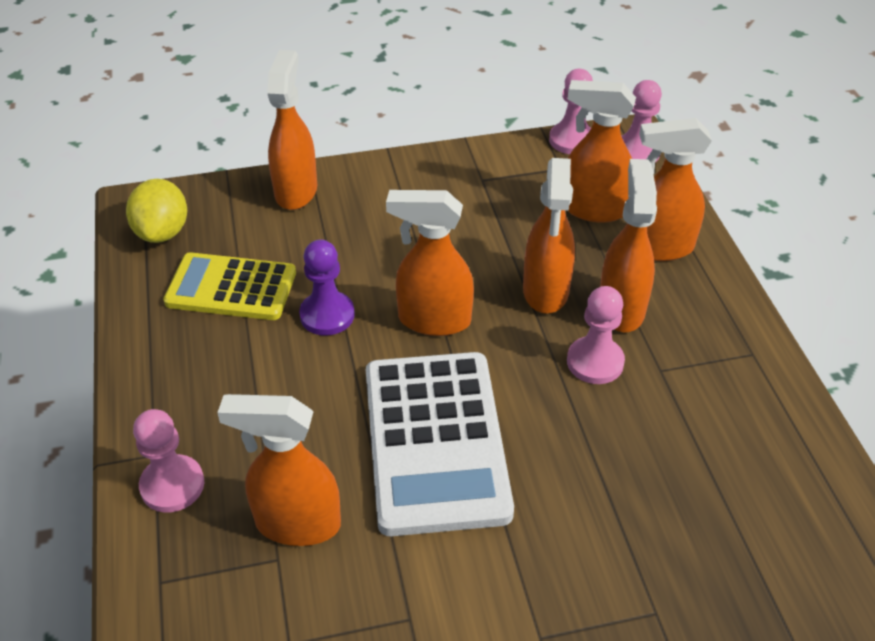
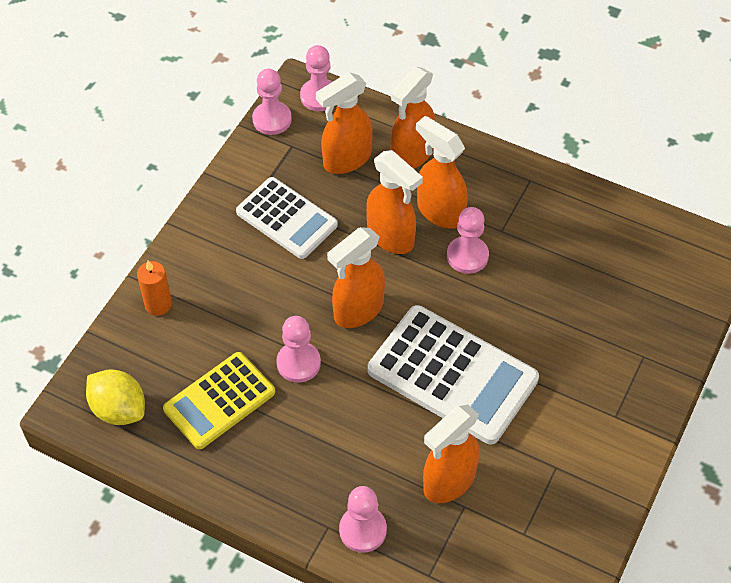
camera: 50 degrees left, 10 degrees up
(296, 191) = (158, 304): orange spray bottle -> orange candle
(327, 315) = (298, 363): purple pawn -> pink pawn
(478, 211) = (286, 218): none -> white calculator

